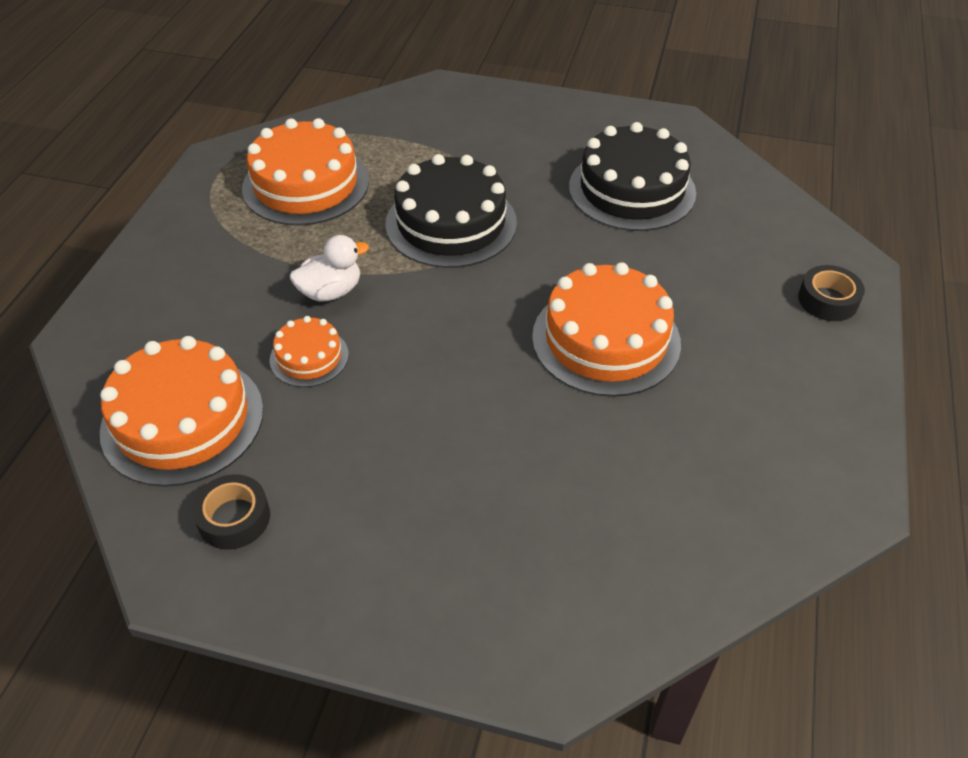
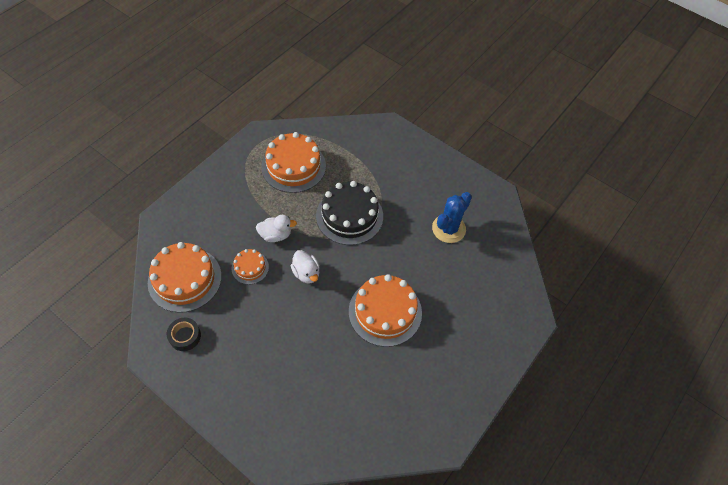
camera: 20 degrees right, 10 degrees up
(424, 330) = (306, 273): none -> white duck
(632, 190) = (448, 229): black cake -> blue cactus
(828, 300) = (505, 333): black tape -> none

